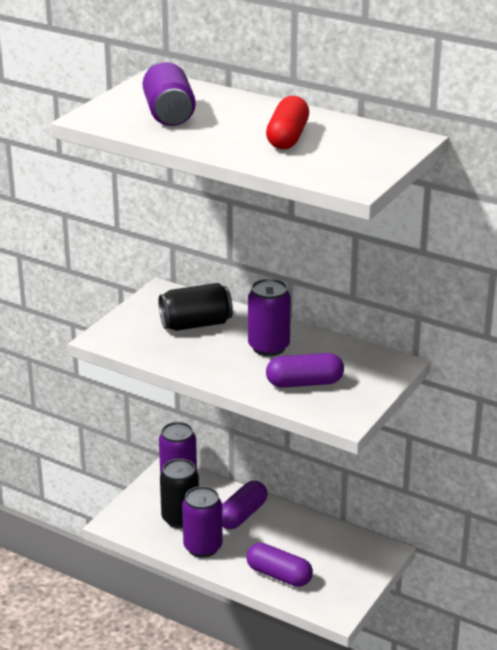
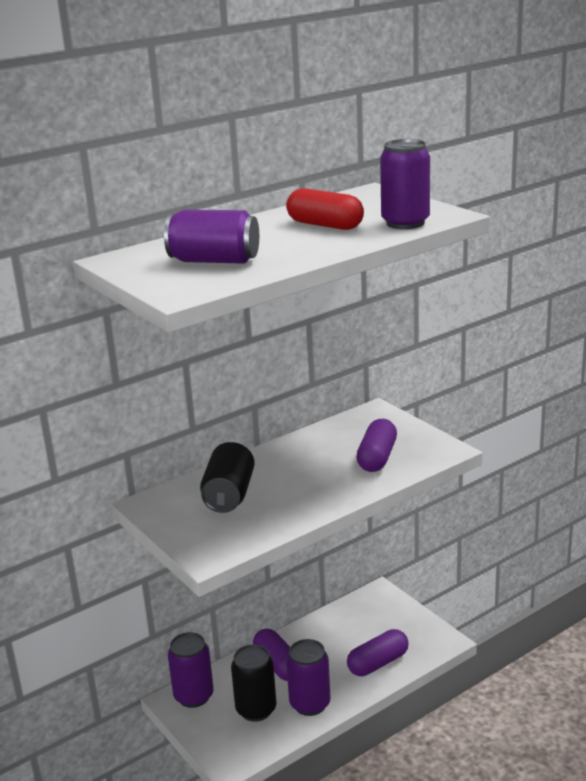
camera: 65 degrees left, 5 degrees down
(268, 347) = (303, 464): purple can -> purple can (405, 223)

